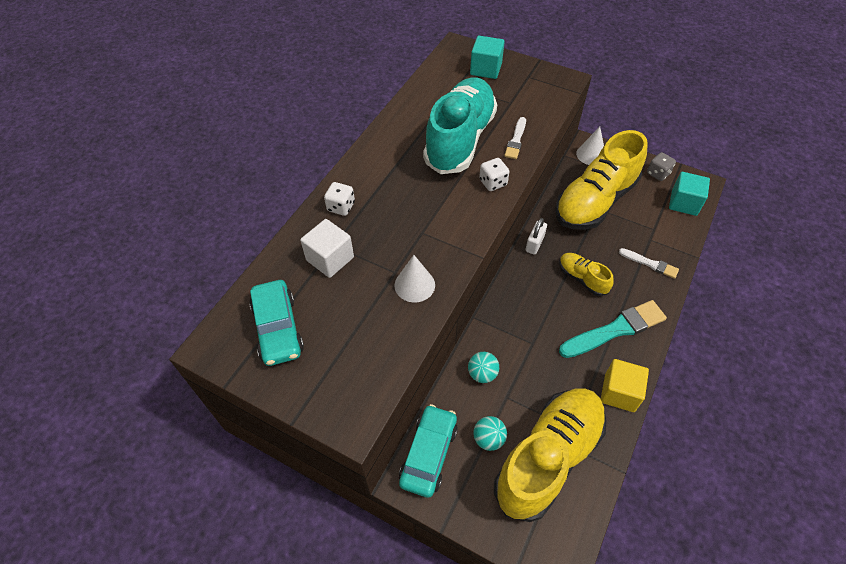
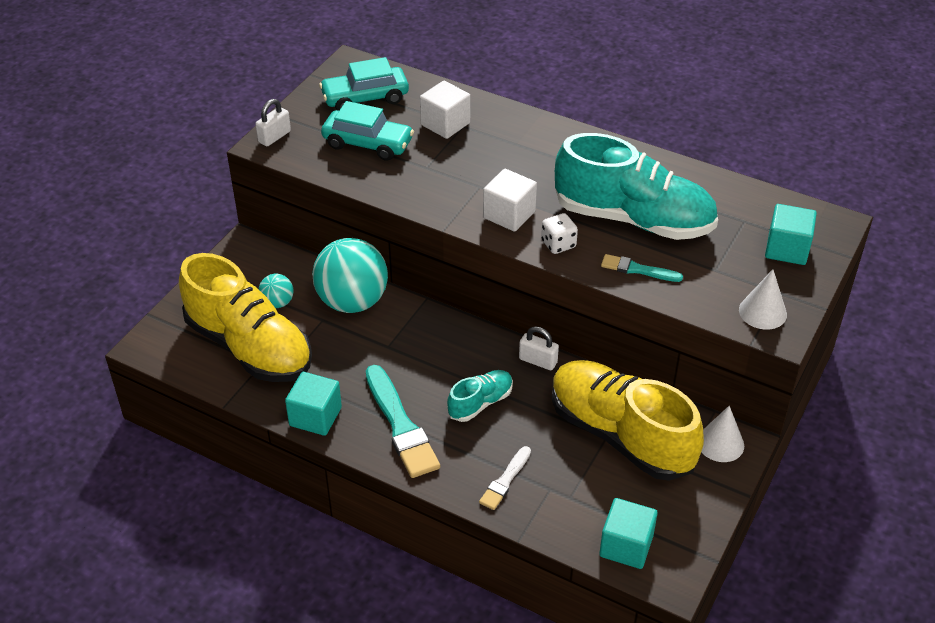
camera: 90 degrees right, 10 degrees down
(339, 413) = (274, 137): none -> white padlock
(341, 207) = (516, 128): white dice -> none
(414, 285) = (408, 180): white cone -> white cone (762, 312)
(428, 454) = (269, 259): turquoise car -> turquoise car (368, 143)
(459, 212) = (509, 215): none -> white cube
(482, 374) = (352, 301): turquoise ball -> turquoise ball, size x2.14
(516, 140) = (637, 269): white brush -> turquoise brush
(582, 278) = (480, 403): yellow shoe -> turquoise shoe
(619, 392) = (315, 416): yellow cube -> turquoise cube
(658, 173) = (688, 524): grey dice -> none

